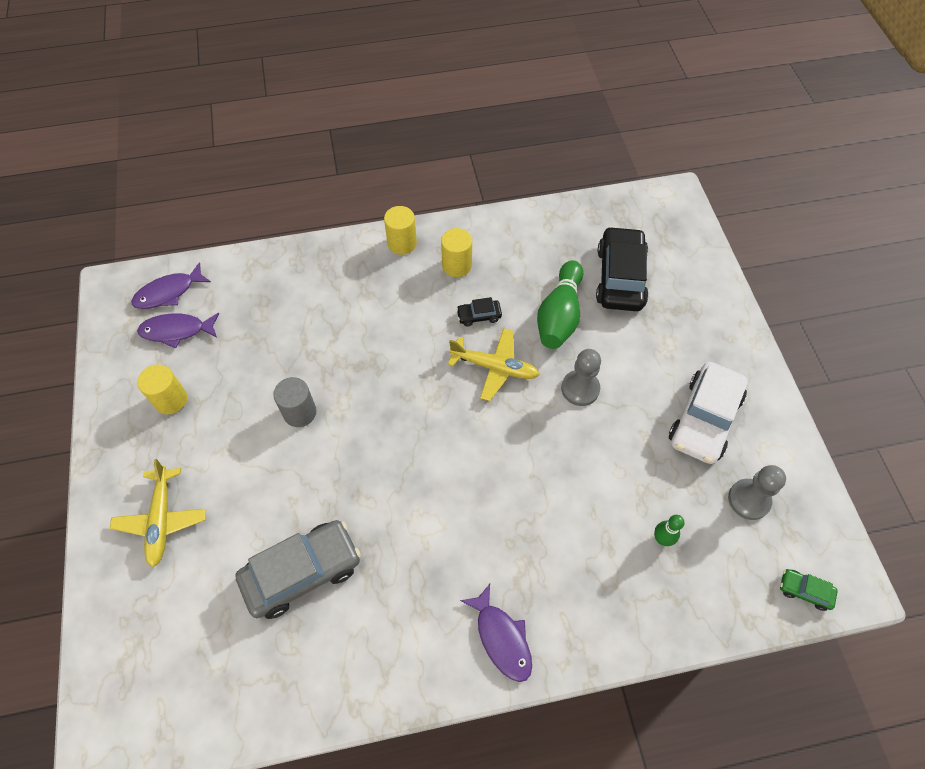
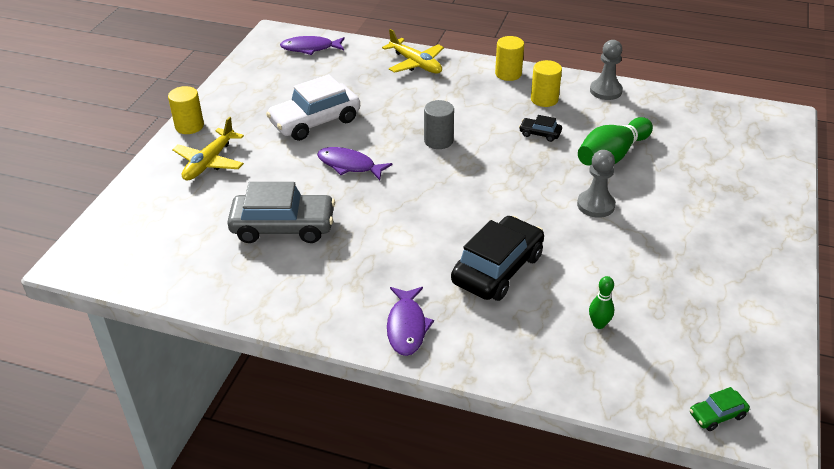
camera: 30 degrees right, 20 degrees down
(171, 400) = (266, 103): yellow cylinder -> yellow cylinder (189, 126)
(177, 331) = (299, 69): purple fish -> purple fish (349, 165)
(300, 412) = (352, 140): grey cylinder -> grey cylinder (438, 141)
(494, 367) = (529, 167): yellow plane -> yellow plane (415, 63)
(620, 277) = (688, 150): black car -> black car (497, 269)
(704, 419) = (701, 264): white car -> white car (315, 121)
(749, 500) = (706, 332): grey pawn -> grey pawn (605, 91)
(804, 591) = (717, 415): green car -> green car turned 75 degrees counterclockwise

